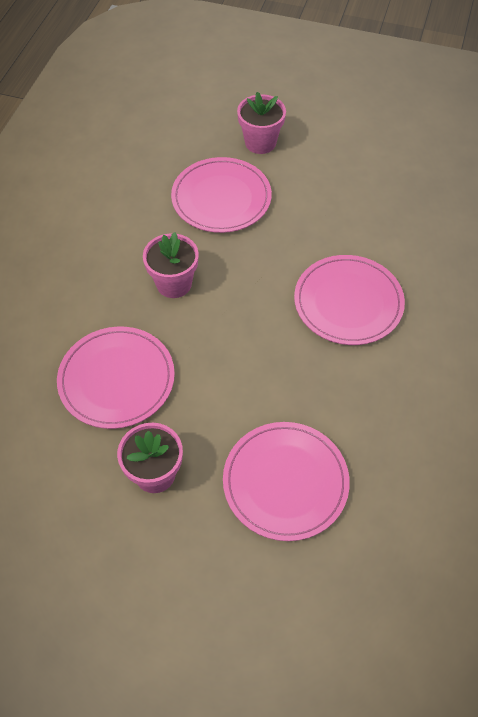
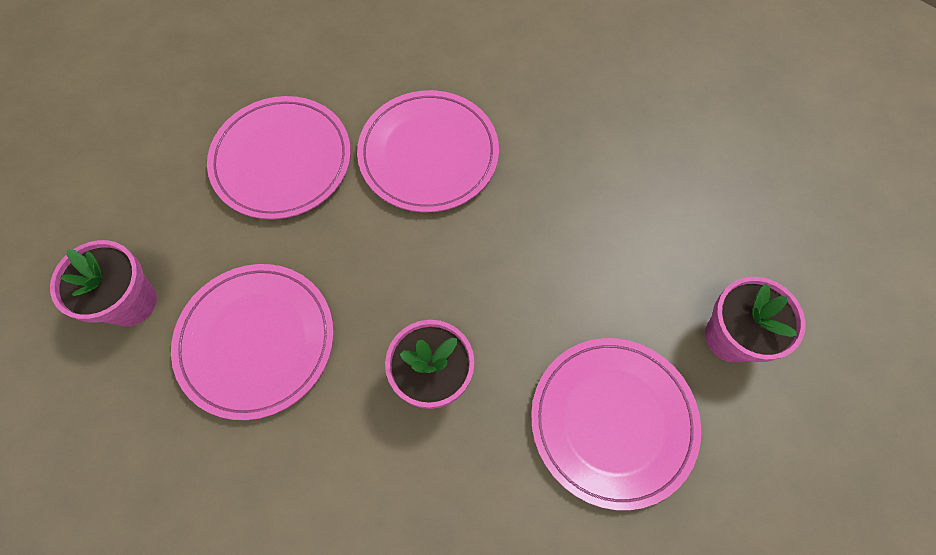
camera: 100 degrees left, 10 degrees up
(285, 482) = (691, 193): pink plate -> pink plate (282, 160)

